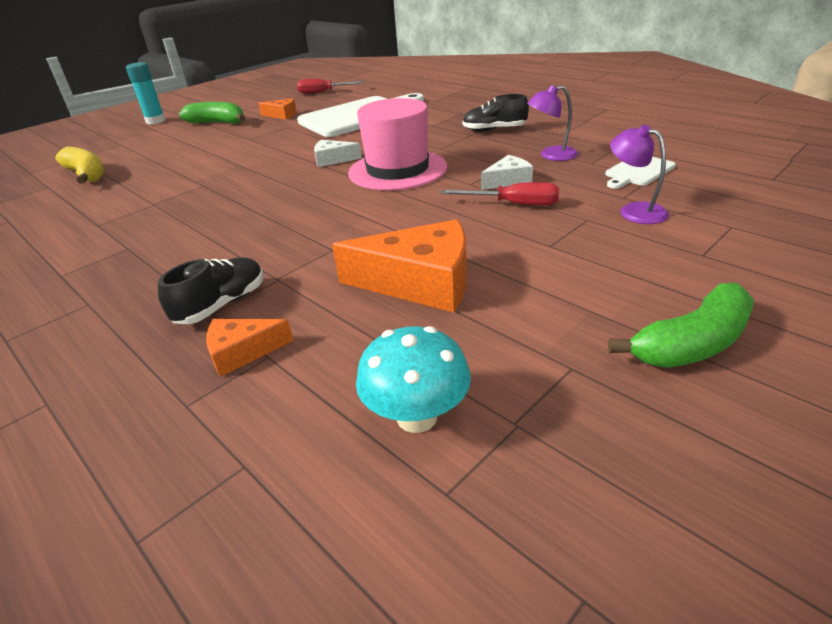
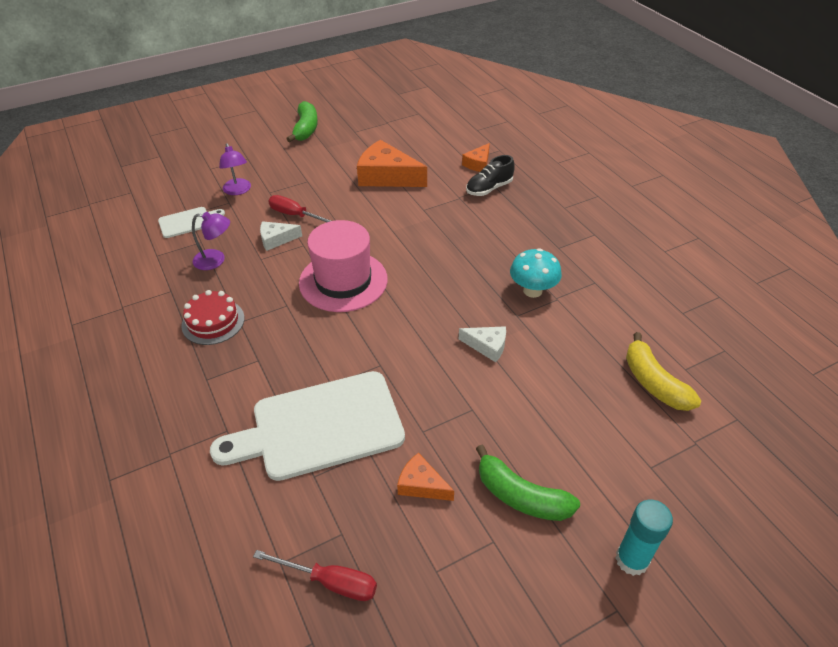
camera: 165 degrees left, 10 degrees up
(242, 352) = (478, 164): orange cheese -> orange cheese turned 120 degrees clockwise
(333, 160) = (390, 319): white cheese -> white cheese (487, 346)
(417, 417) = (417, 130): turquoise mushroom -> turquoise mushroom (532, 291)
(494, 130) = (213, 322): black shoe -> red cake
(691, 344) = (306, 129): green banana -> green banana turned 105 degrees clockwise

